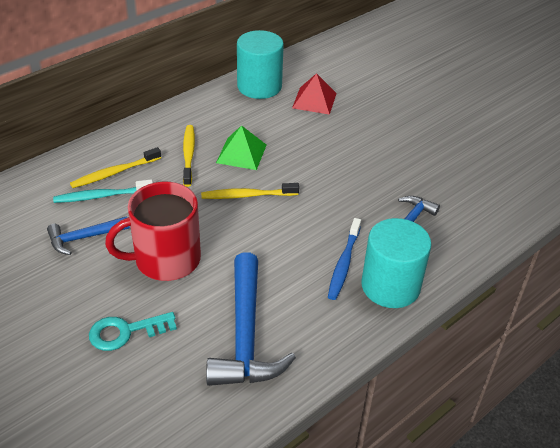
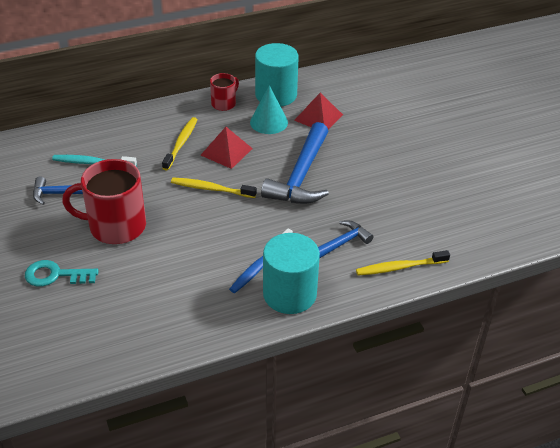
camera: 20 degrees right, 0 degrees up
(114, 173) = (112, 146): yellow toothbrush -> yellow toothbrush (399, 267)
(211, 105) = (224, 103): none -> red mug
(241, 153) = (226, 152): green pyramid -> red pyramid
(245, 335) = (146, 302): blue hammer -> blue hammer (301, 176)
(267, 115) = (269, 122): none -> turquoise cone

